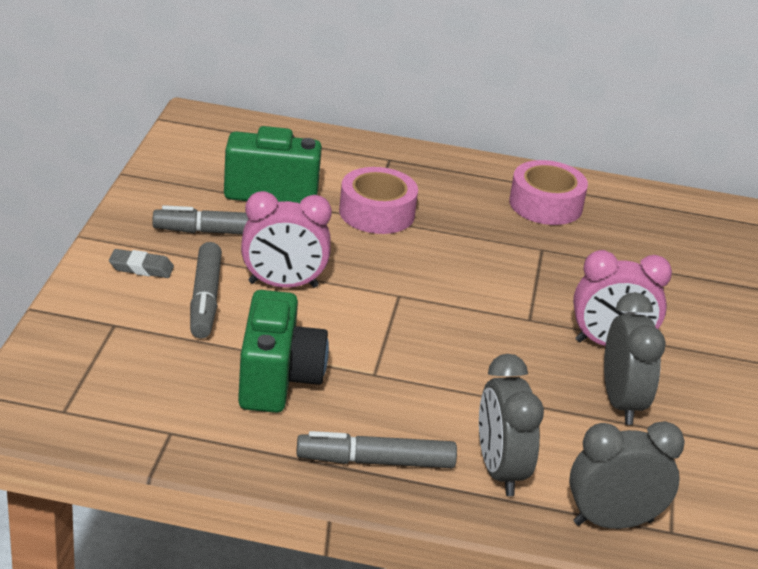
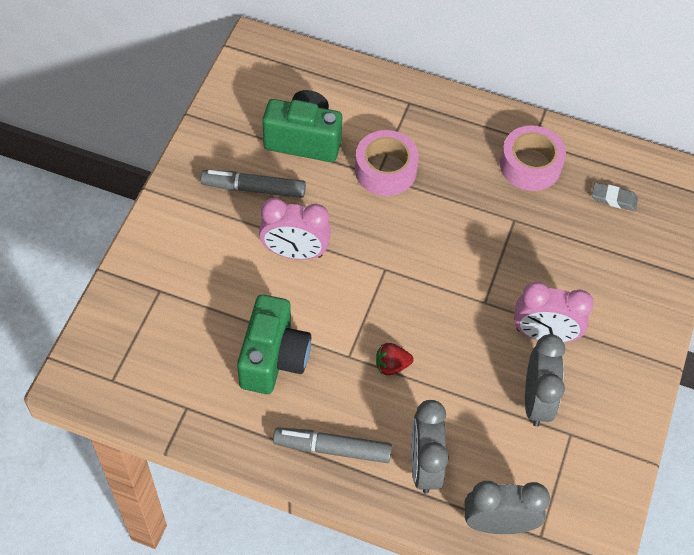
camera: 10 degrees right, 25 degrees up
(141, 268) = (187, 228): grey eraser -> grey eraser (613, 199)
(205, 299) = (231, 266): grey marker -> none
(431, 380) = (391, 365): none -> red strawberry

